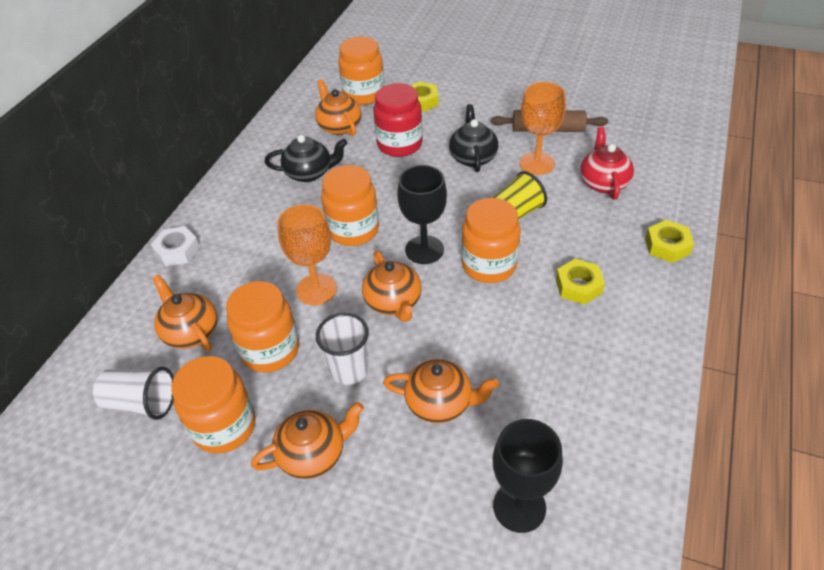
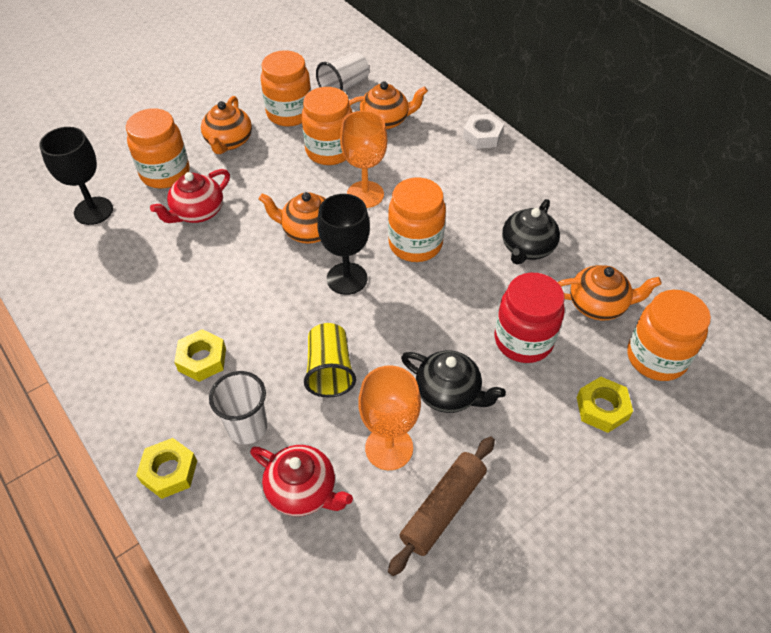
camera: 120 degrees right, 5 degrees up
(349, 370) = (272, 181): white cup -> white cup (247, 427)
(440, 403) = (197, 212): orange teapot -> red teapot
(489, 265) = (286, 312): orange jar -> orange jar (165, 173)

